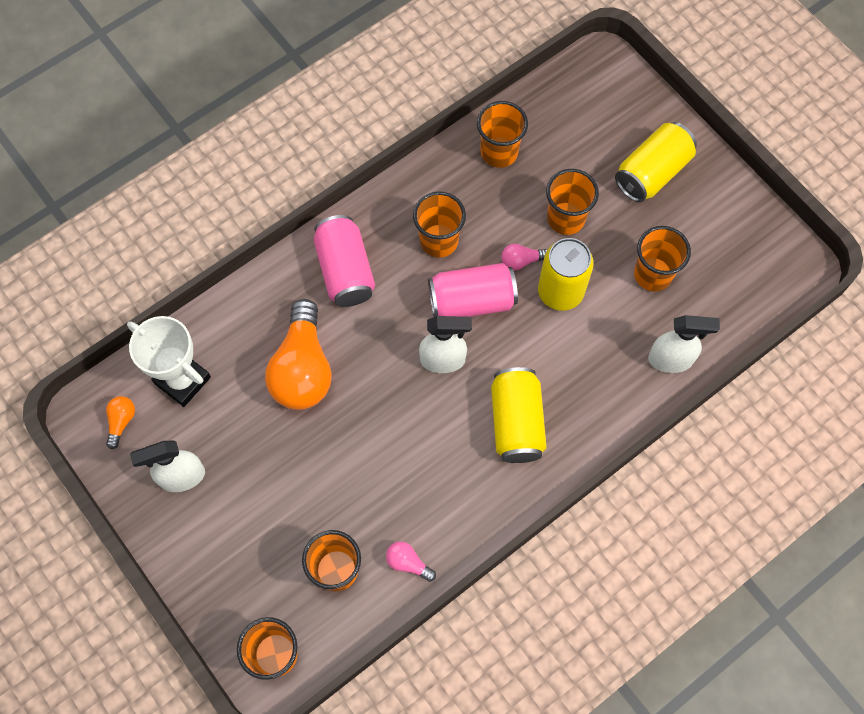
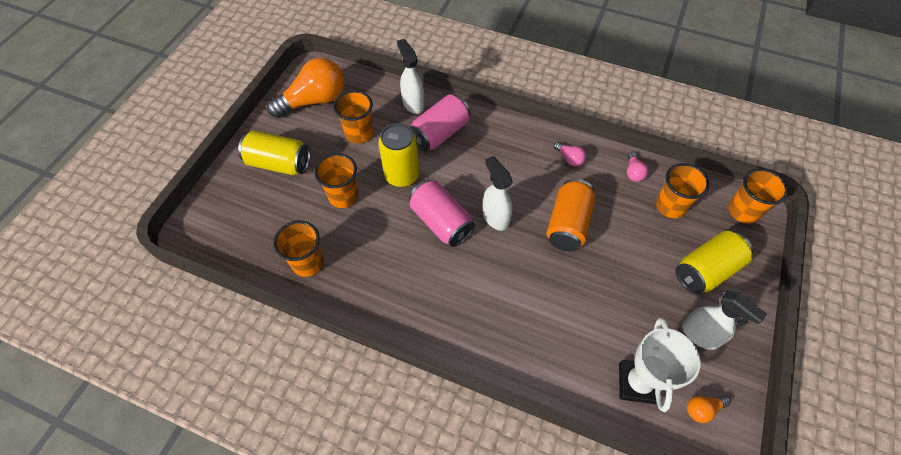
camera: 120 degrees left, 10 degrees down
(302, 368) = (564, 301): orange light bulb -> orange light bulb (314, 101)
(345, 271) = (471, 316): pink can -> pink can (440, 133)
(386, 433) = (568, 224): none -> orange can
(439, 241) = (407, 265): orange cup -> none
(516, 422) = (507, 159): yellow can -> yellow can (706, 270)
(521, 261) = (392, 207): pink light bulb -> pink light bulb (569, 158)

